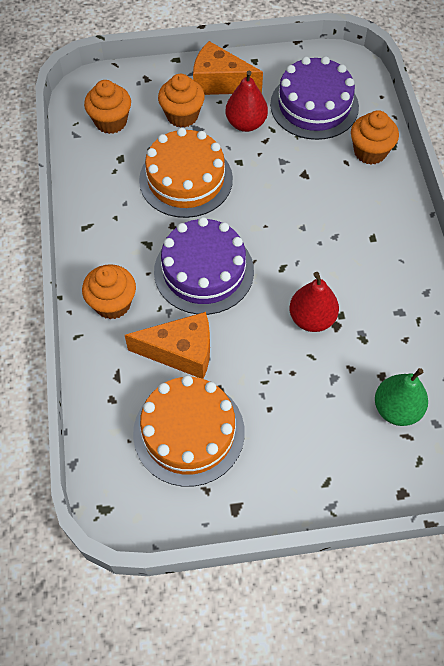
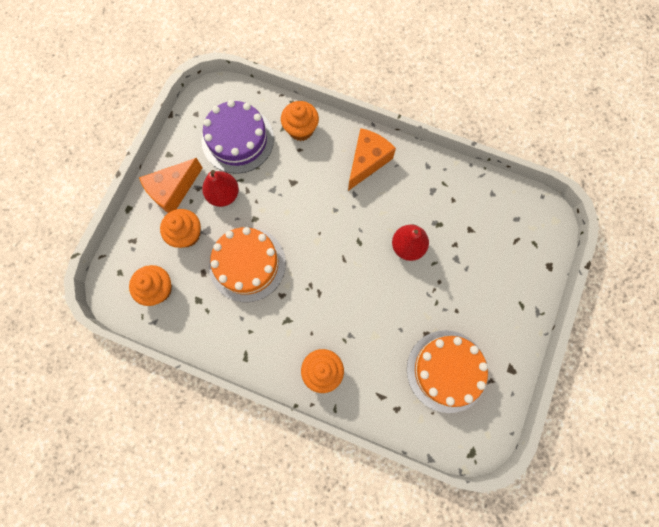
camera: 60 degrees left, 15 degrees up
(181, 352) = (386, 344): orange cheese -> orange cheese (367, 161)
(204, 271) = (332, 294): purple cake -> none
(396, 409) = (496, 235): green pear -> none

